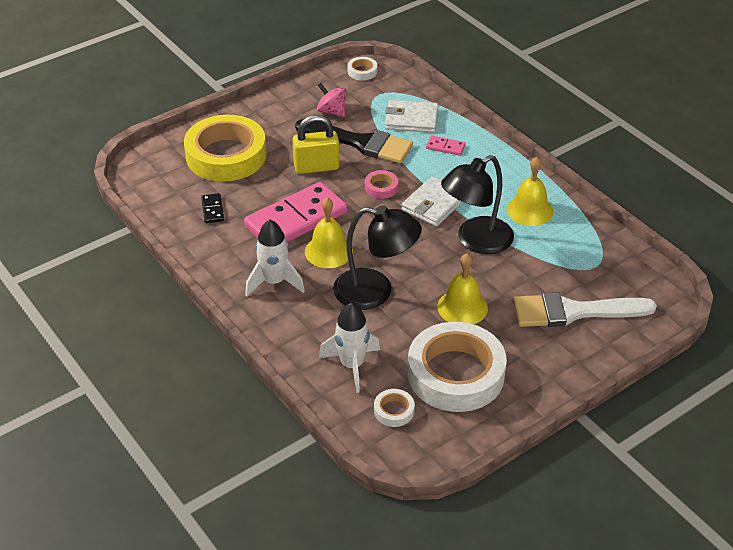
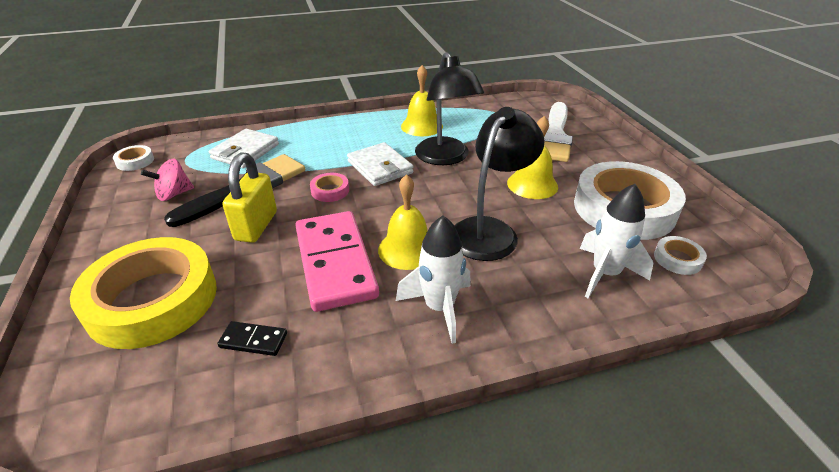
camera: 70 degrees left, 5 degrees down
(445, 147) = (304, 144): pink domino -> none

